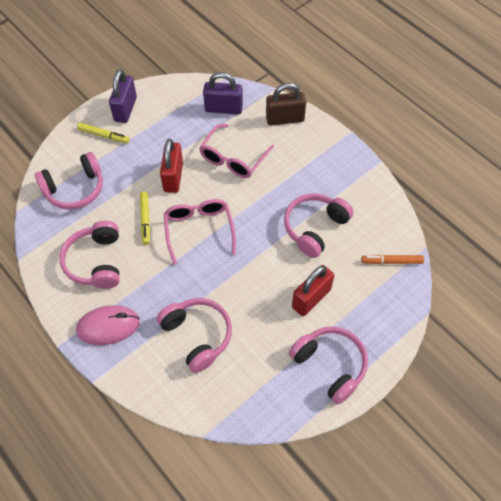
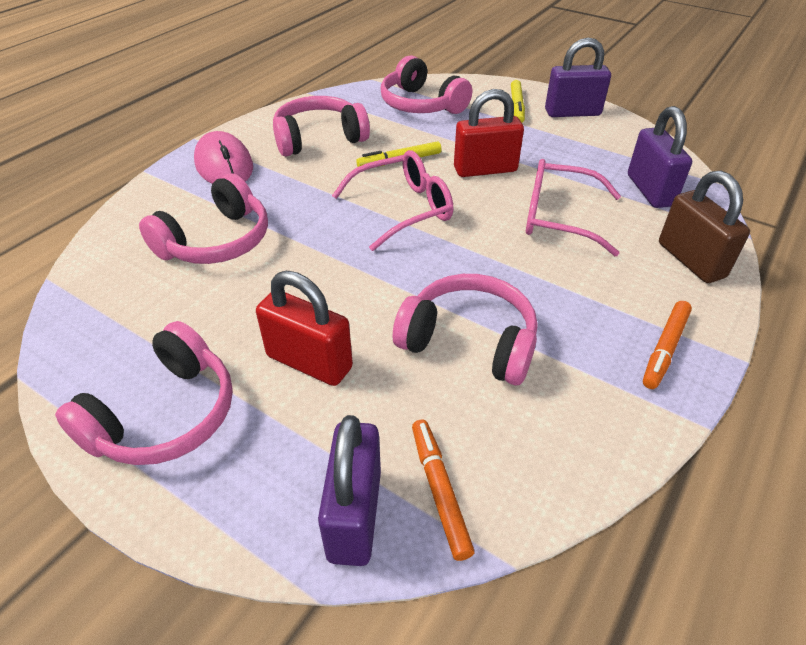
camera: 75 degrees right, 15 degrees down
(338, 156) = (664, 349): none -> orange marker
(397, 293) = (355, 514): none -> purple padlock

